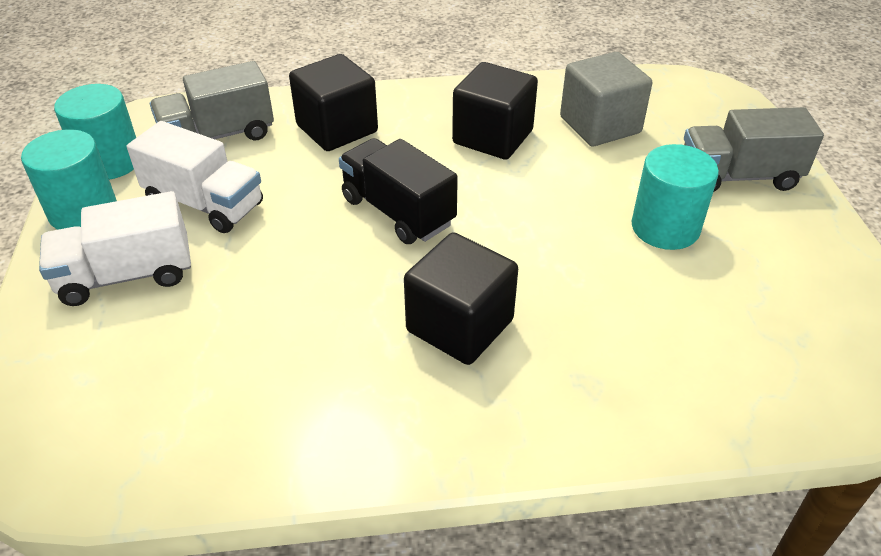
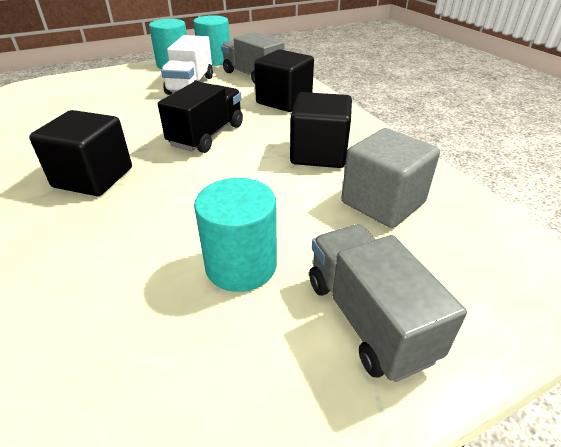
camera: 70 degrees right, 5 degrees down
(126, 275) = (128, 82): white truck -> none

